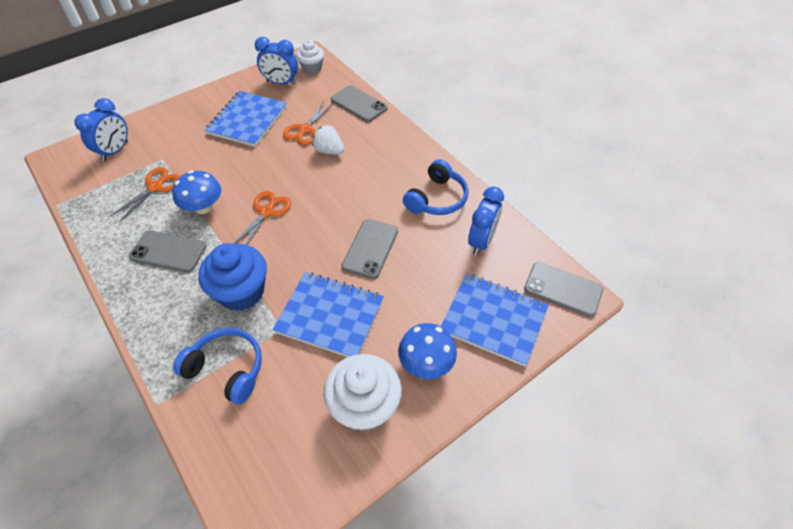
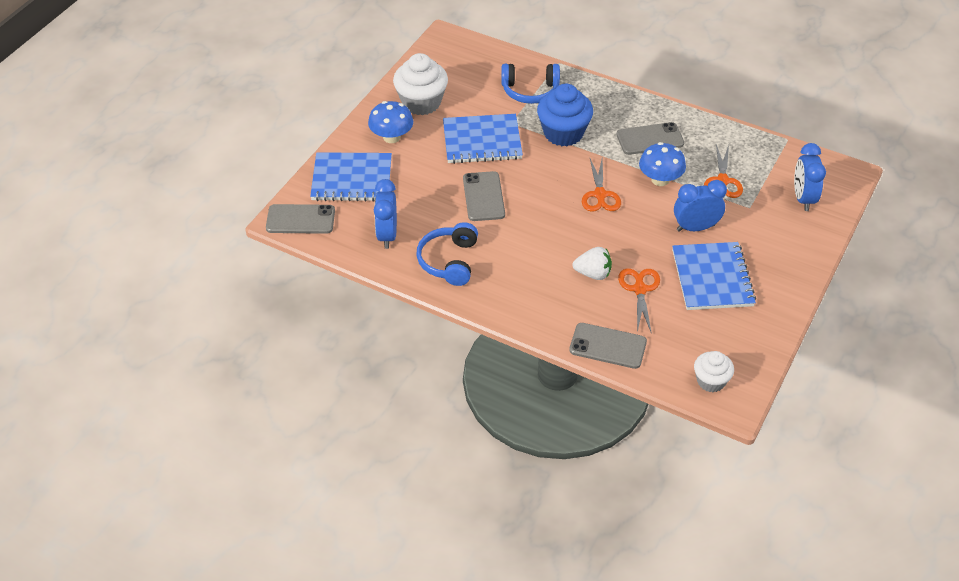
camera: 155 degrees right, 5 degrees down
(281, 83) = (726, 342): blue clock -> blue clock (695, 228)

